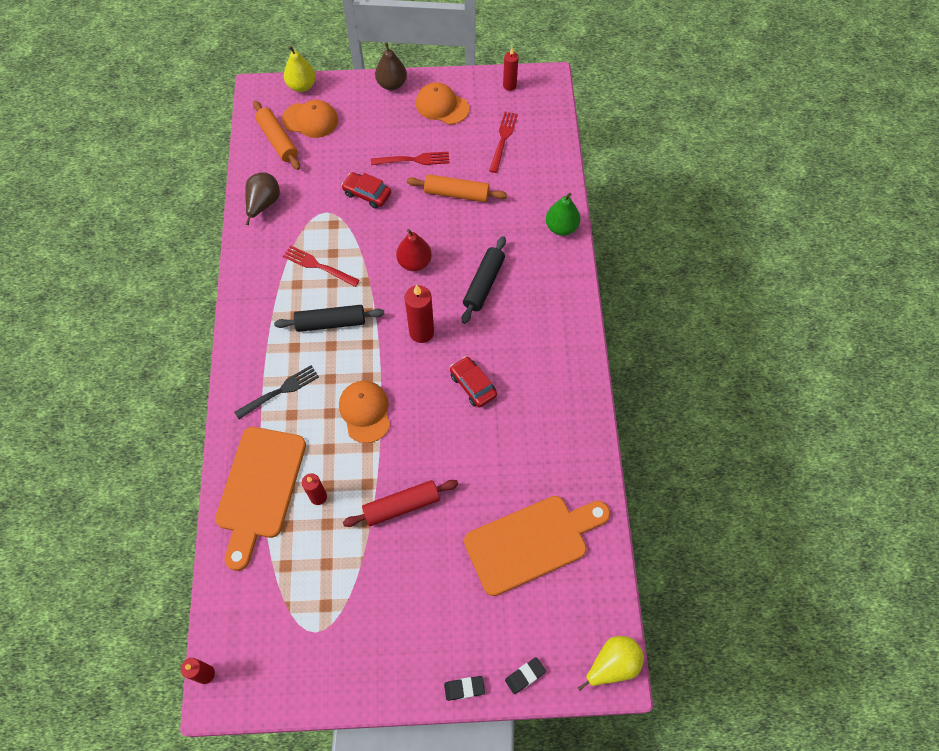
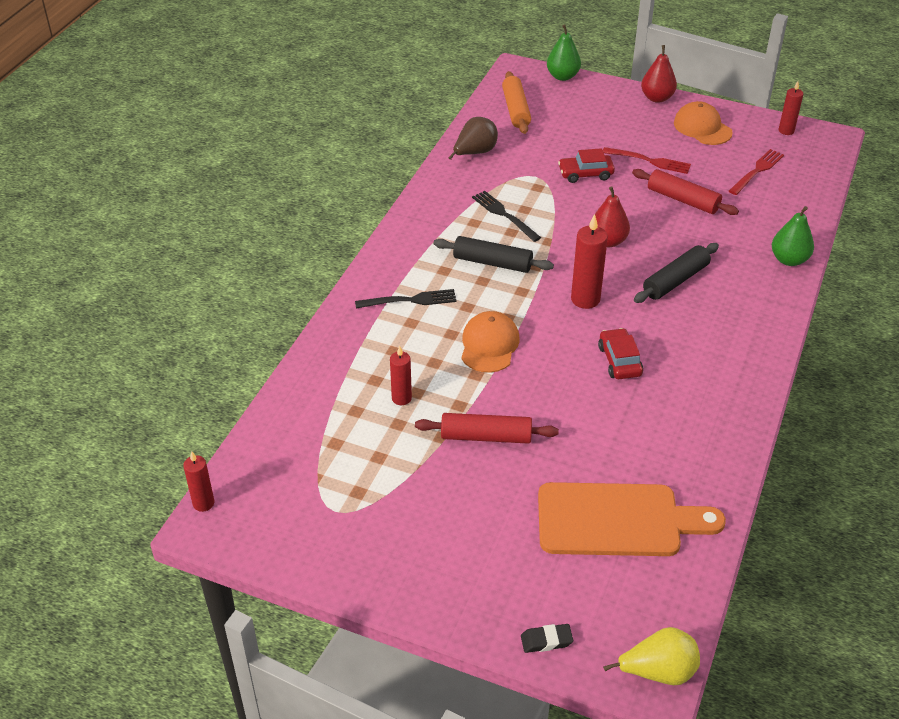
camera: 25 degrees right, 20 degrees down
(259, 488) = (345, 371): orange cutting board -> none
(302, 86) = (562, 76): yellow pear -> green pear
(310, 120) = (557, 103): orange cap -> none
(318, 266) = (504, 215): red fork -> black fork
(367, 194) = (585, 174): red car -> red car turned 60 degrees counterclockwise
(392, 84) = (657, 98): brown pear -> red pear
(456, 193) = (683, 200): orange rolling pin -> red rolling pin
(464, 688) = (470, 624): black eraser -> none

